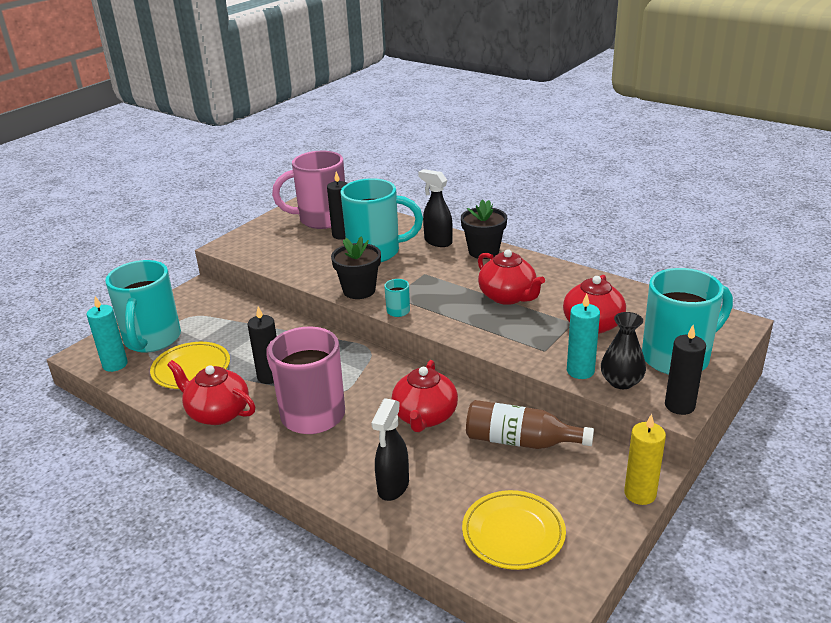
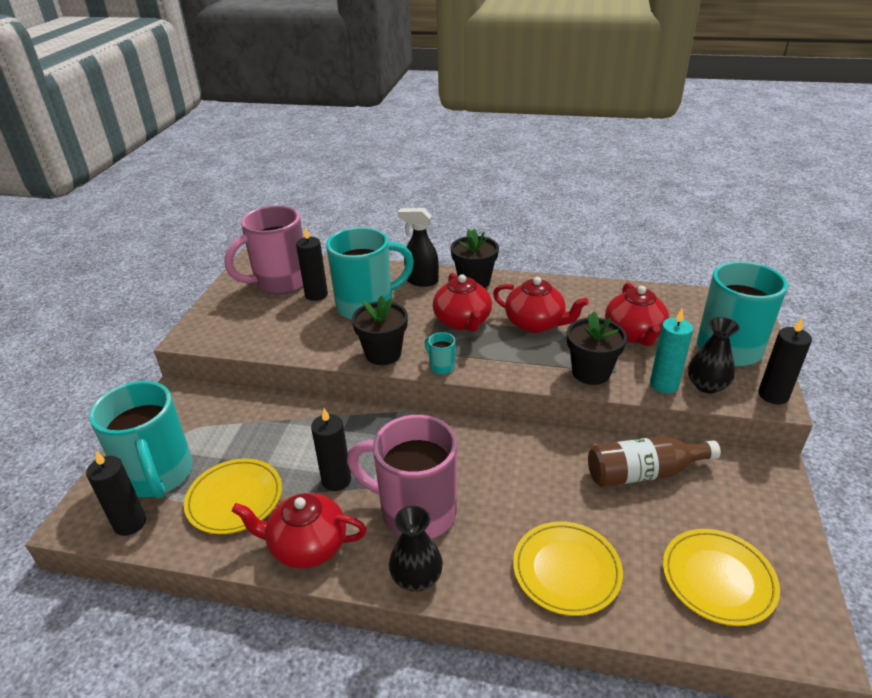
camera: 25 degrees left, 5 degrees up
(115, 364) = (130, 523): turquoise candle -> black candle
(277, 456) = (416, 577): none -> black vase
(393, 487) = (566, 570): black spray bottle -> yellow plate
(425, 417) = (535, 475): red teapot -> red teapot (462, 321)
(522, 345) = (591, 372): none -> black flower pot
(640, 494) = (785, 493): yellow candle -> none

